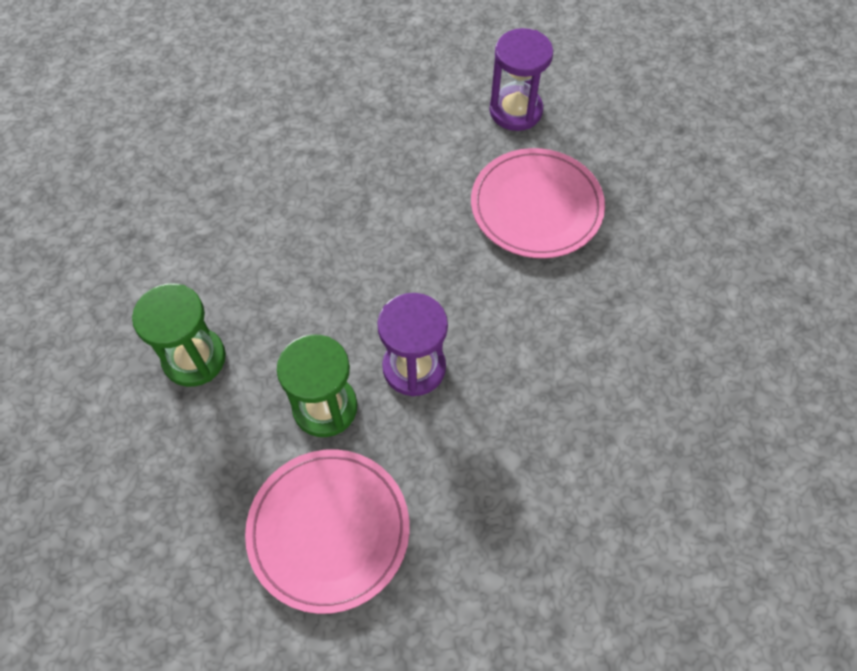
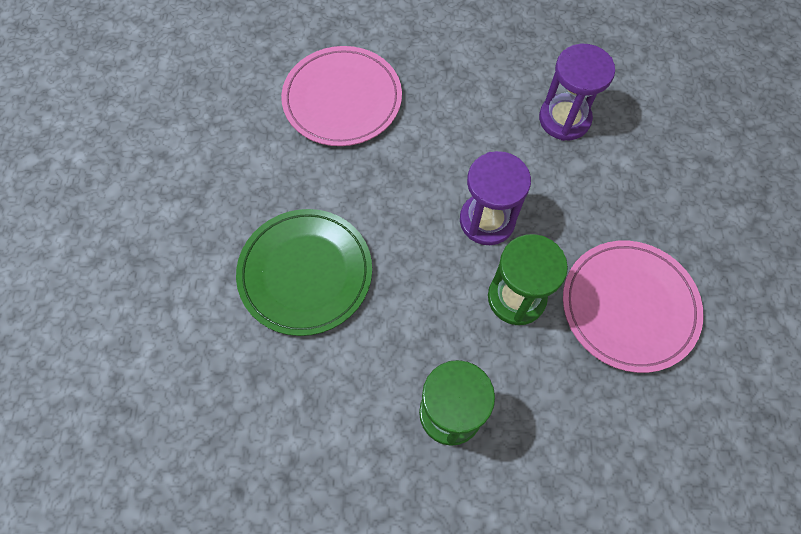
camera: 80 degrees left, 5 degrees up
(326, 213) = (305, 273): none -> green plate
(515, 111) = (229, 94): purple hourglass -> purple hourglass (564, 119)

